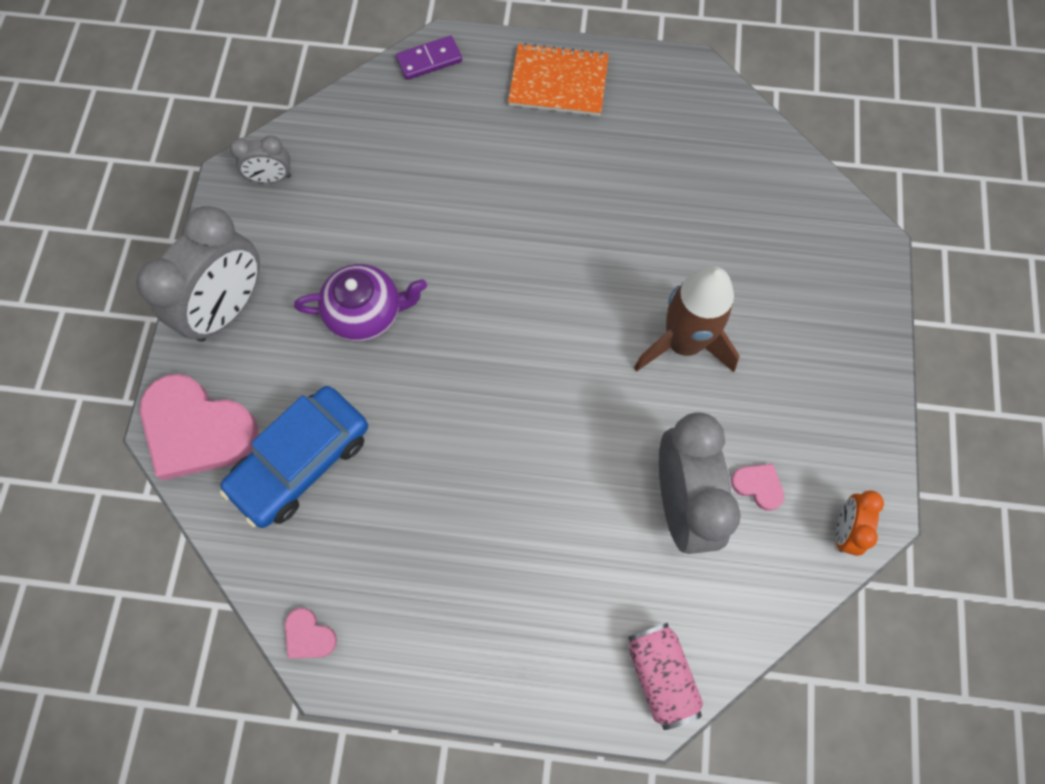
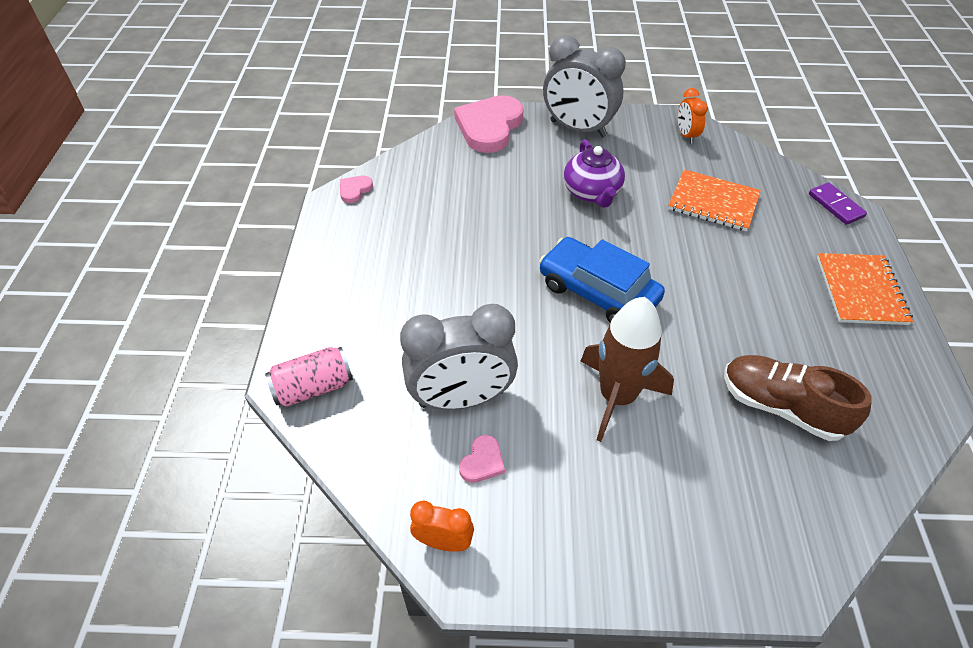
camera: 85 degrees right, 20 degrees down
(271, 178) = (686, 135): grey clock -> orange clock
(301, 461) = (473, 173): blue car -> blue car (598, 292)
(405, 180) = (713, 202): none -> orange notebook
(698, 198) = (781, 407): none -> brown shoe

